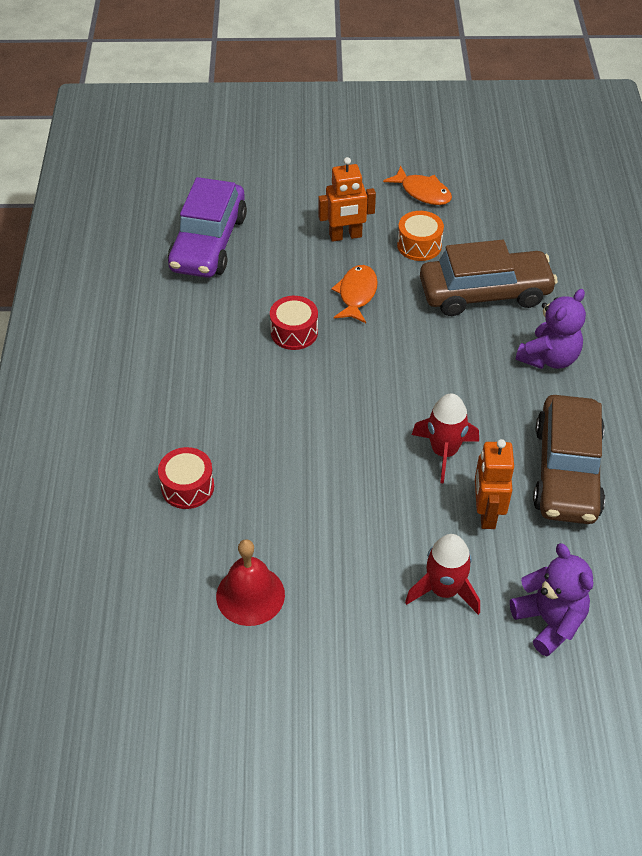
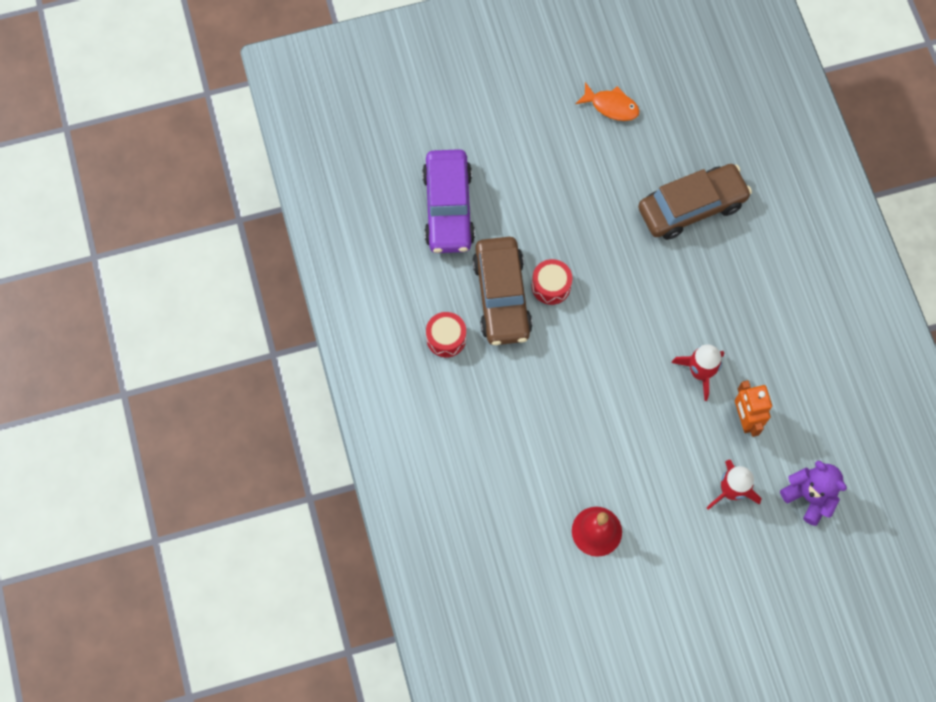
camera: 15 degrees left, 20 degrees up
(187, 487) = (519, 453): red drum -> red drum (446, 338)
(345, 236) = (561, 173): orange robot -> none
(356, 294) = (589, 234): orange fish -> none
(419, 245) = (625, 168): orange drum -> none
(549, 358) = (757, 262): purple teddy bear -> none
(566, 471) = (794, 366): brown car -> brown car (501, 297)

